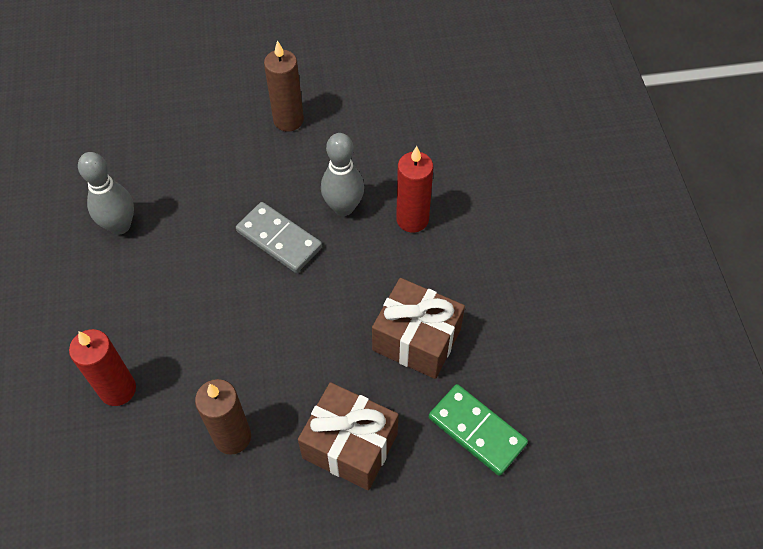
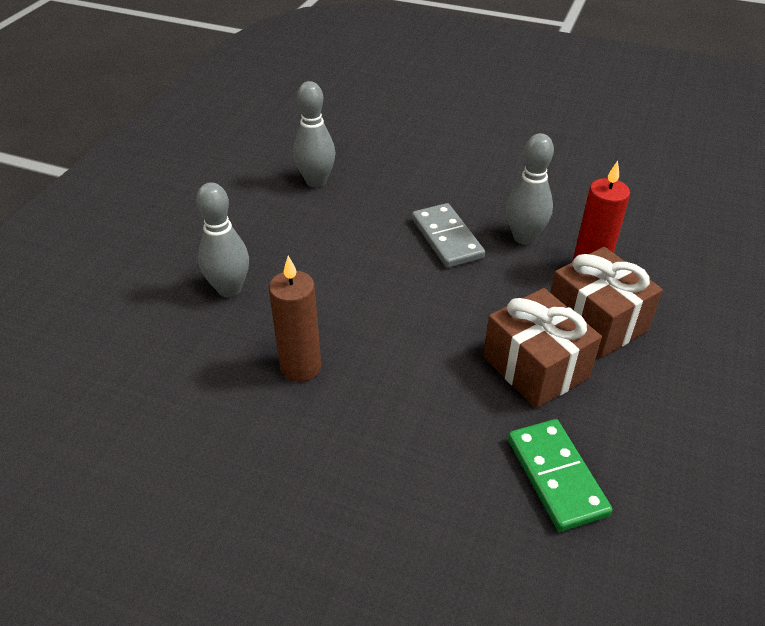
camera: 30 degrees right, 15 degrees down
(118, 389) = (229, 289): red candle -> grey bowling pin
(288, 120) = (511, 161): brown candle -> none
(350, 445) = (409, 426): brown gift -> brown gift (596, 321)

